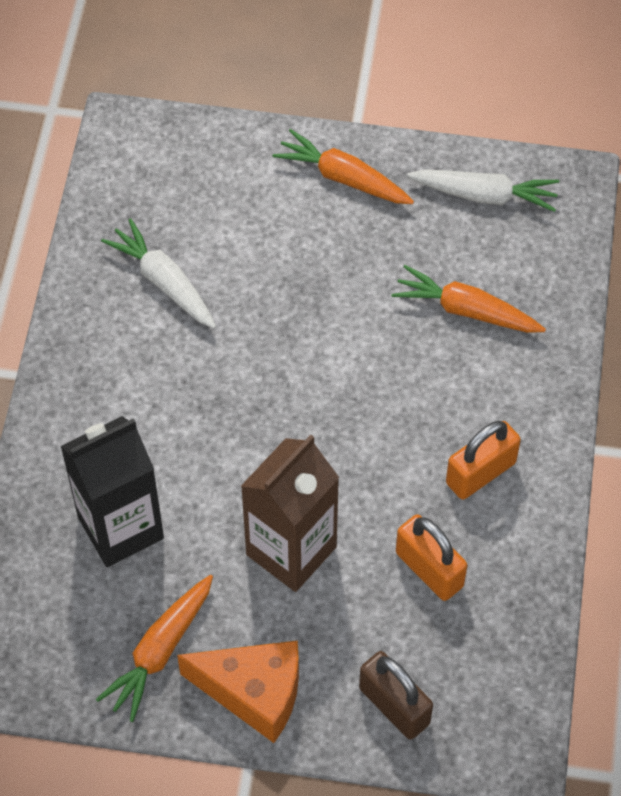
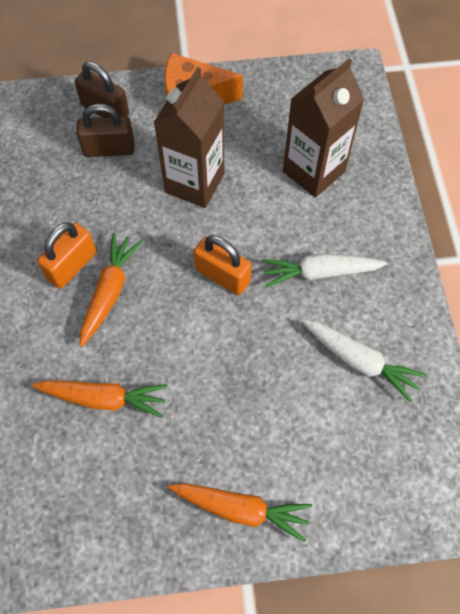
camera: 165 degrees right, 5 degrees up
(120, 528) = (313, 171): black carton -> brown carton
(160, 651) = (258, 108): orange carrot -> orange carrot (109, 292)
(401, 635) = (109, 149): none -> brown padlock
(429, 569) = (98, 192): orange padlock -> orange padlock (222, 276)
(484, 195) = (106, 525): white carrot -> white carrot (320, 272)

